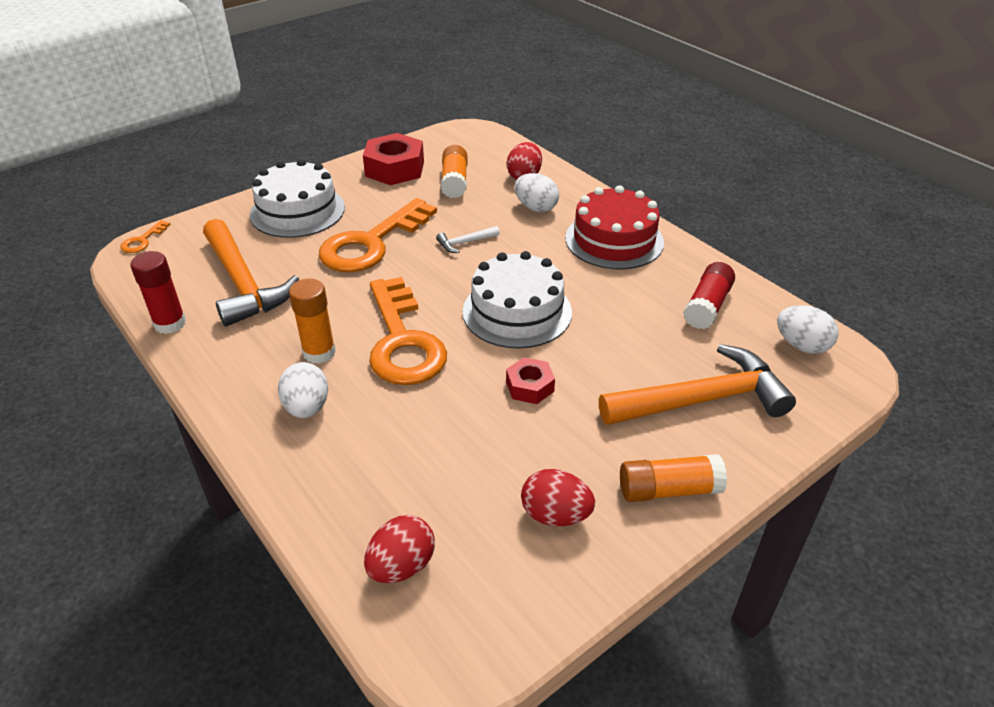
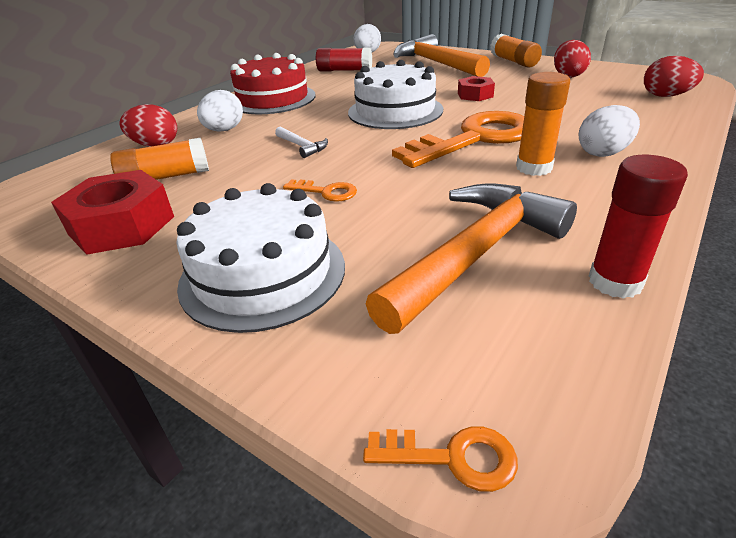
camera: 105 degrees left, 5 degrees down
(371, 243) = (326, 192): orange key -> orange key, size x0.41

